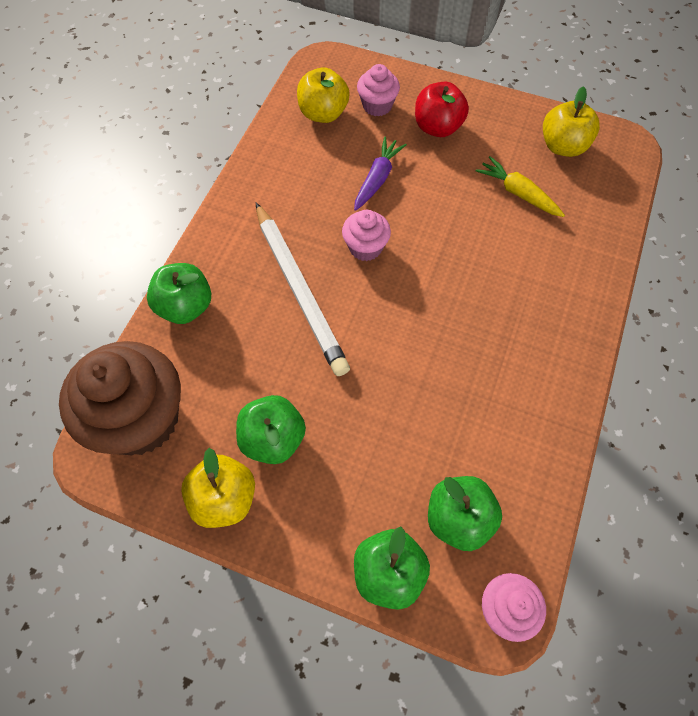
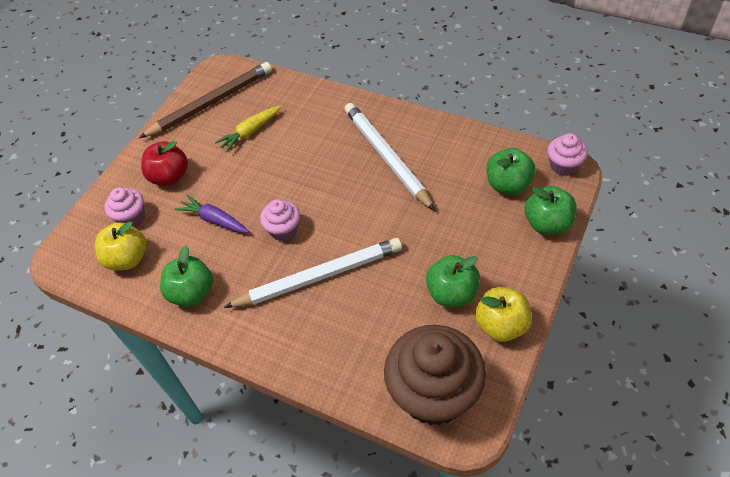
camera: 80 degrees left, 10 degrees down
(185, 307) = (325, 365): green apple -> green apple (192, 293)
(495, 353) = (386, 156): none -> white pencil
(563, 146) = (211, 103): yellow apple -> brown pencil

